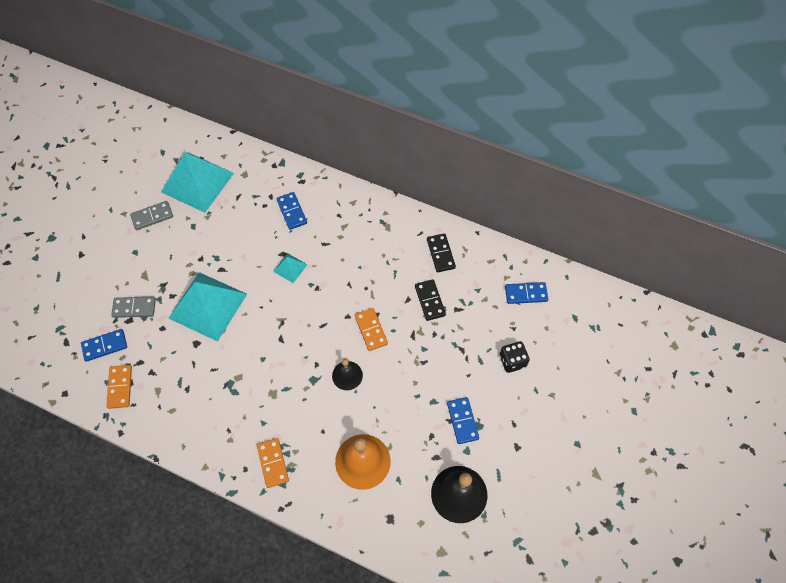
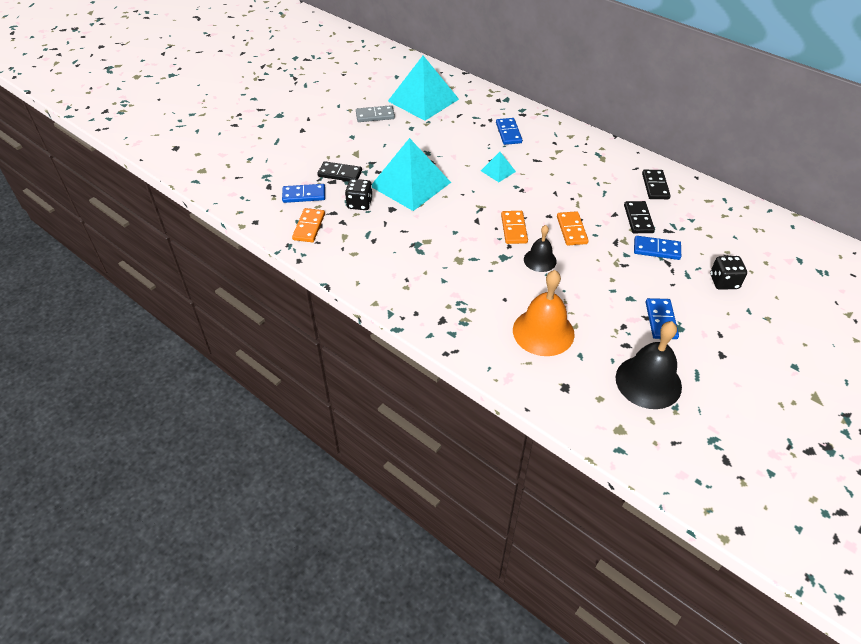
camera: 15 degrees right, 15 degrees down
(134, 308) = (340, 174): grey domino -> black domino
(163, 344) = (360, 204): none -> black dice
(273, 463) = (446, 314): orange domino -> orange domino (514, 229)
(526, 294) = (745, 231): blue domino -> blue domino (656, 249)

